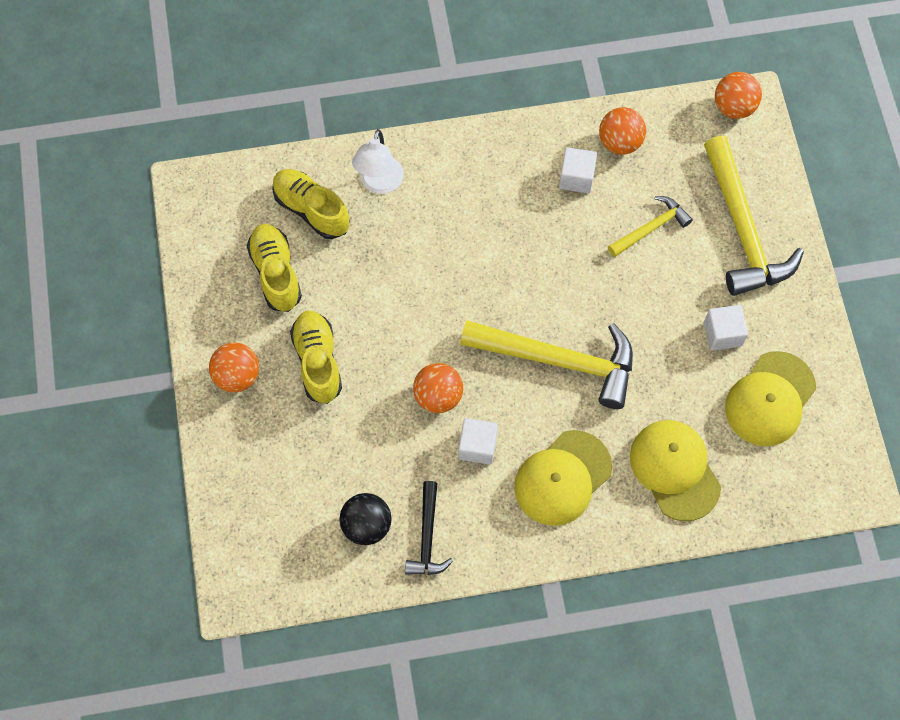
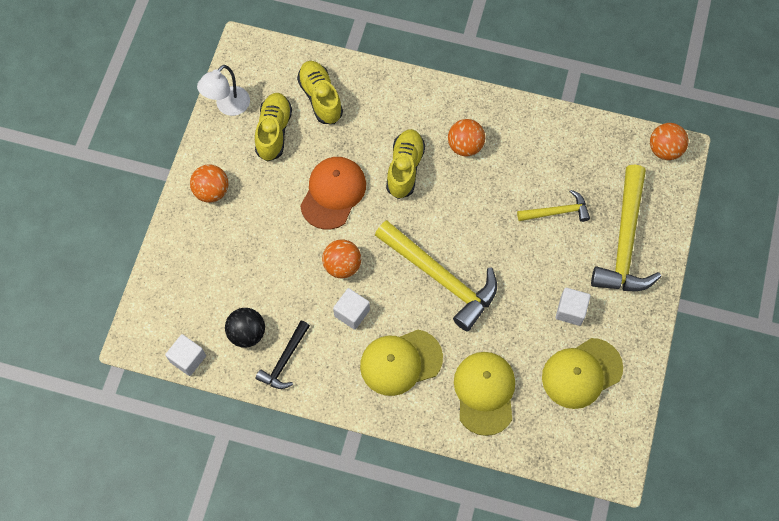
camera: 25 degrees right, 0 degrees up
(318, 362) = (271, 205): yellow shoe -> yellow shoe (405, 168)
(379, 183) = (377, 99): white lamp -> white lamp (228, 106)
(384, 316) = (333, 193): none -> orange cap
(576, 178) = (520, 153): white cube -> white cube (188, 359)
(620, 142) = (565, 140): orange ball -> orange ball (465, 146)

